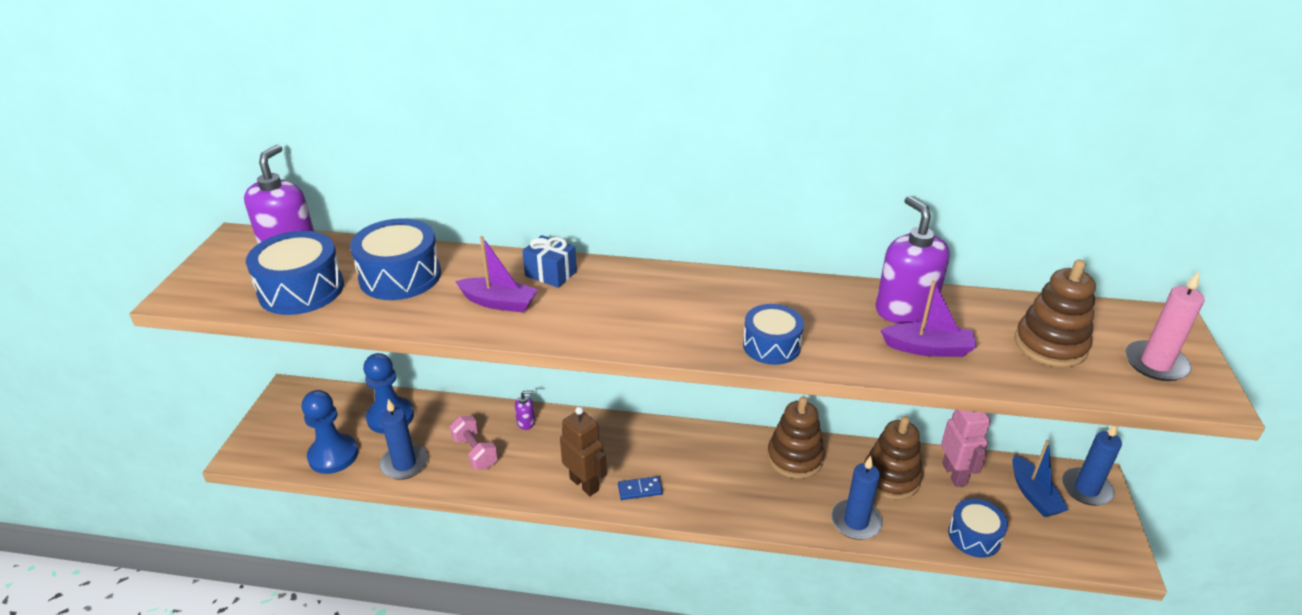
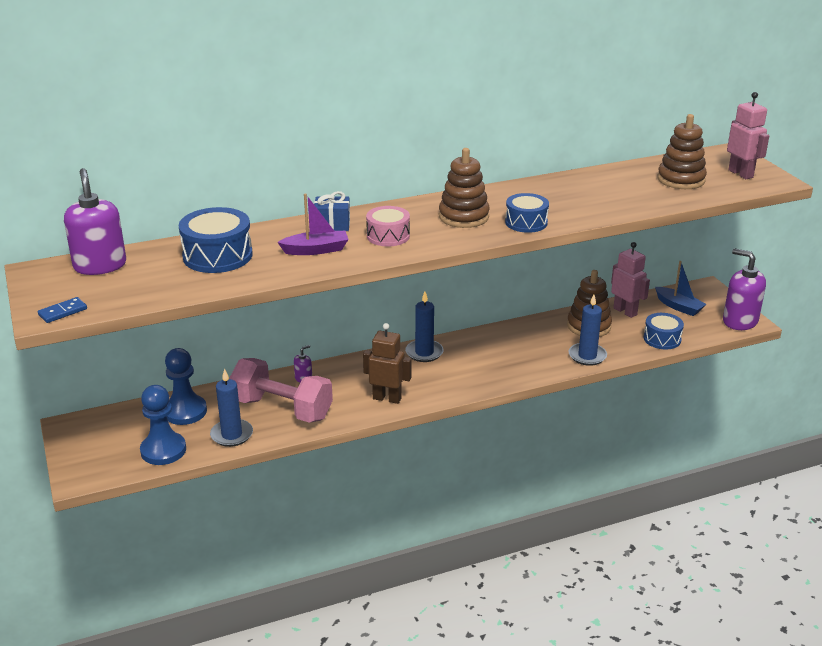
camera: 30 degrees left, 5 degrees down
(301, 290) = (147, 284): blue drum -> none
(475, 452) = (282, 409): pink dumbbell -> pink dumbbell, size x1.86
(592, 309) = (388, 236): none -> pink drum
(640, 489) = (430, 388): blue domino -> blue domino (63, 312)
(794, 458) = (519, 335): brown stacking toy -> brown stacking toy (463, 217)
(904, 310) = (585, 184): purple soap dispenser -> purple soap dispenser (739, 321)
(928, 348) = (617, 199): purple boat -> none
(1086, 489) = (705, 294): blue candle -> blue candle (424, 353)
(1155, 364) = (741, 174): pink candle -> pink robot

